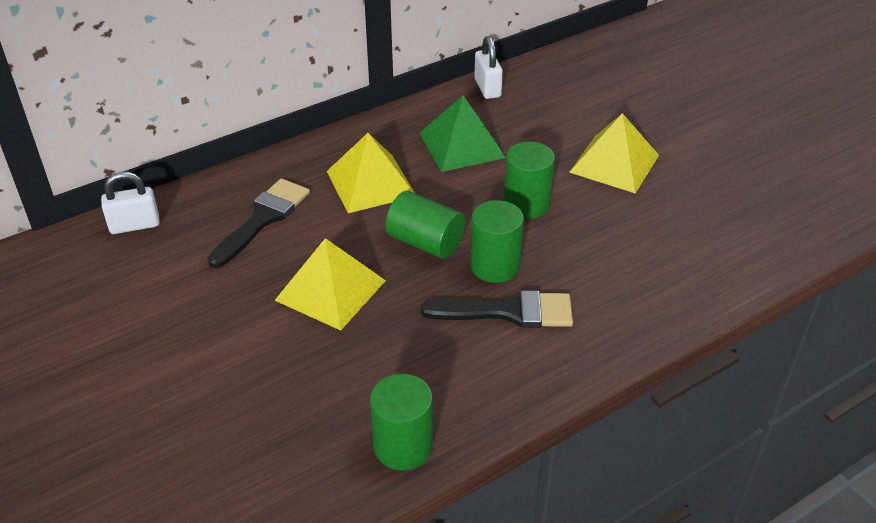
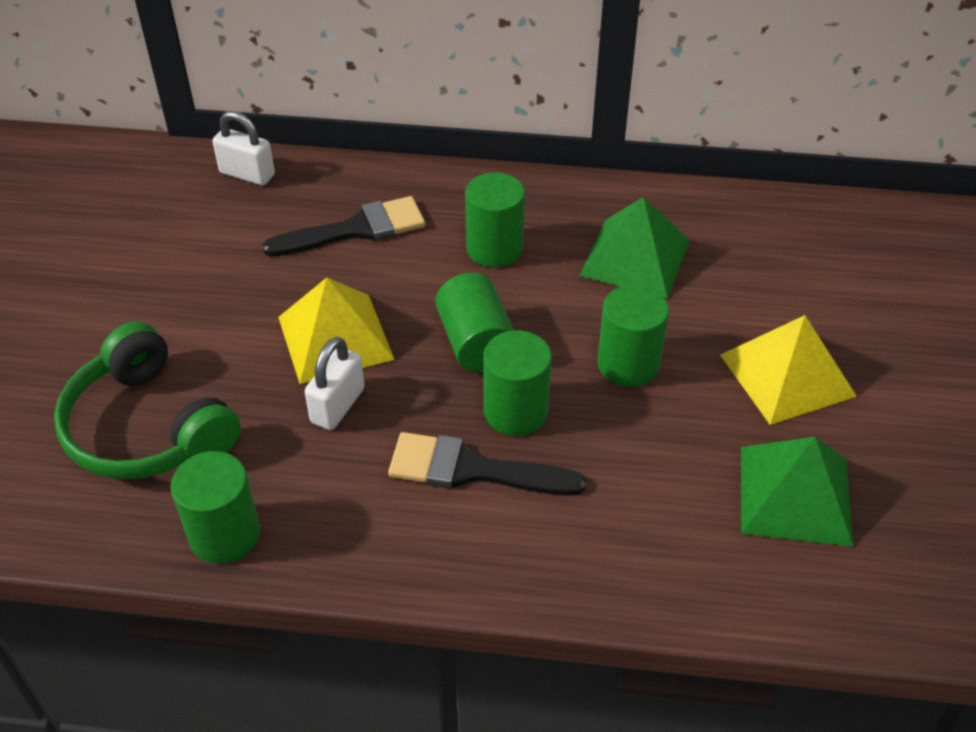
camera: 40 degrees right, 5 degrees up
(266, 421) = (147, 428): none -> green headphones
(370, 183) = (494, 248): yellow pyramid -> green cylinder
(487, 88) = (740, 206): white padlock -> white padlock (338, 405)
(508, 312) = (472, 469): black brush -> black brush turned 150 degrees clockwise
(686, 220) = (794, 495): none -> green pyramid

